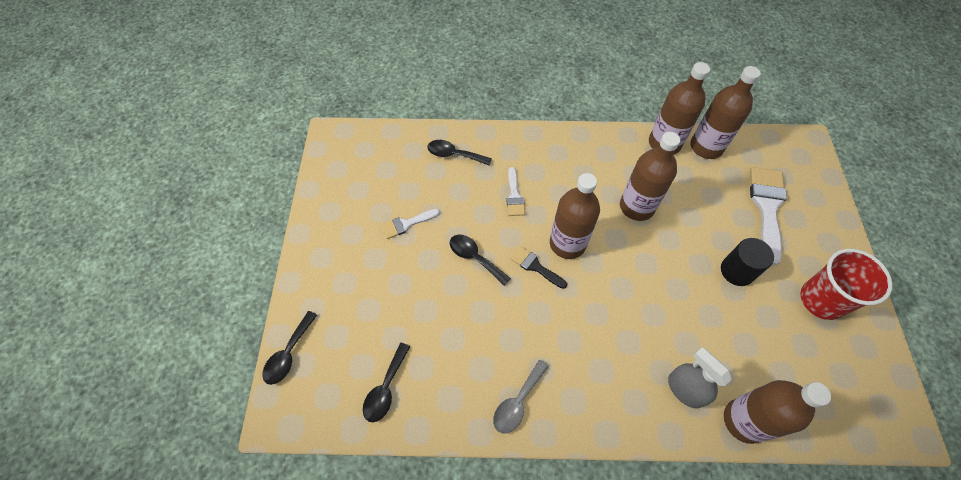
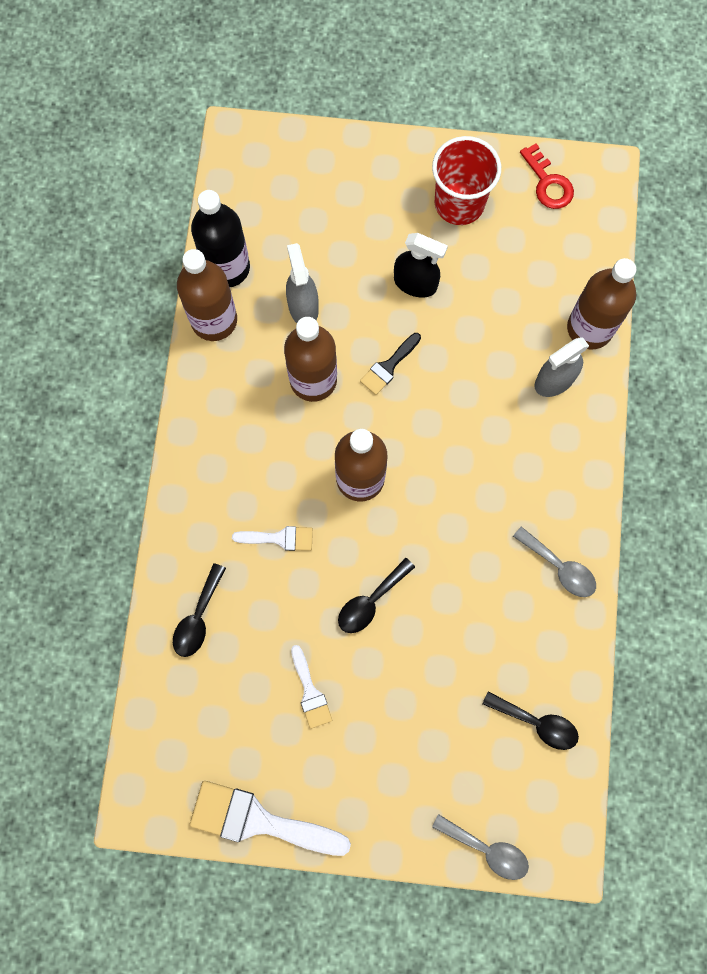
camera: 85 degrees left, 15 degrees up
(288, 354) = (487, 849): black spoon -> grey spoon
(535, 266) = (390, 524): black brush -> black brush (388, 366)
(691, 195) = (303, 307): none -> grey spray bottle
(706, 147) = (227, 267): brown bottle -> black bottle
(737, 271) = (415, 283): black cylinder -> black spray bottle
(767, 207) = (330, 221): white brush -> white brush (258, 821)
(873, 375) = (548, 183): none -> red key

